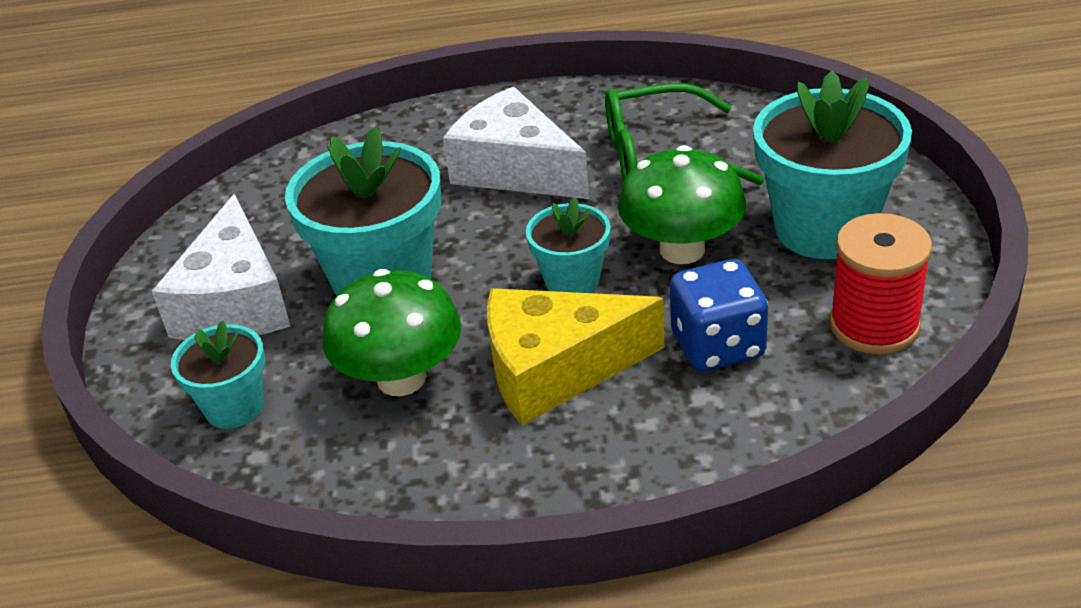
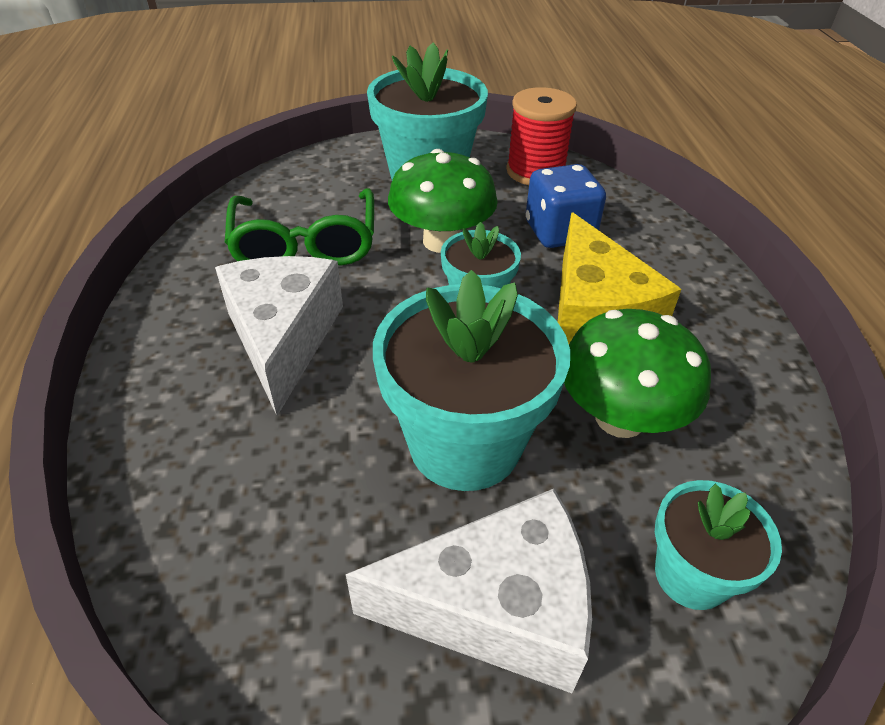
camera: 95 degrees left, 5 degrees up
(515, 169) = (283, 338): white cheese -> white cheese turned 135 degrees clockwise

